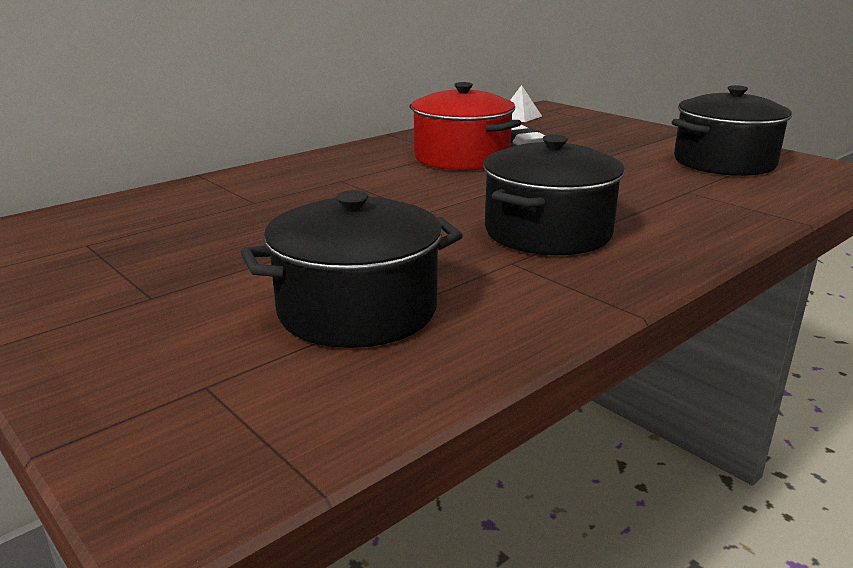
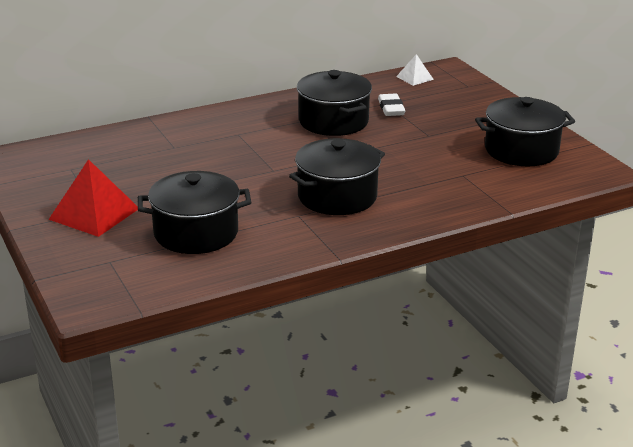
camera: 15 degrees right, 5 degrees up
(146, 304) = (94, 214): none -> red pyramid
(461, 158) = (333, 121): red pot -> black pot

